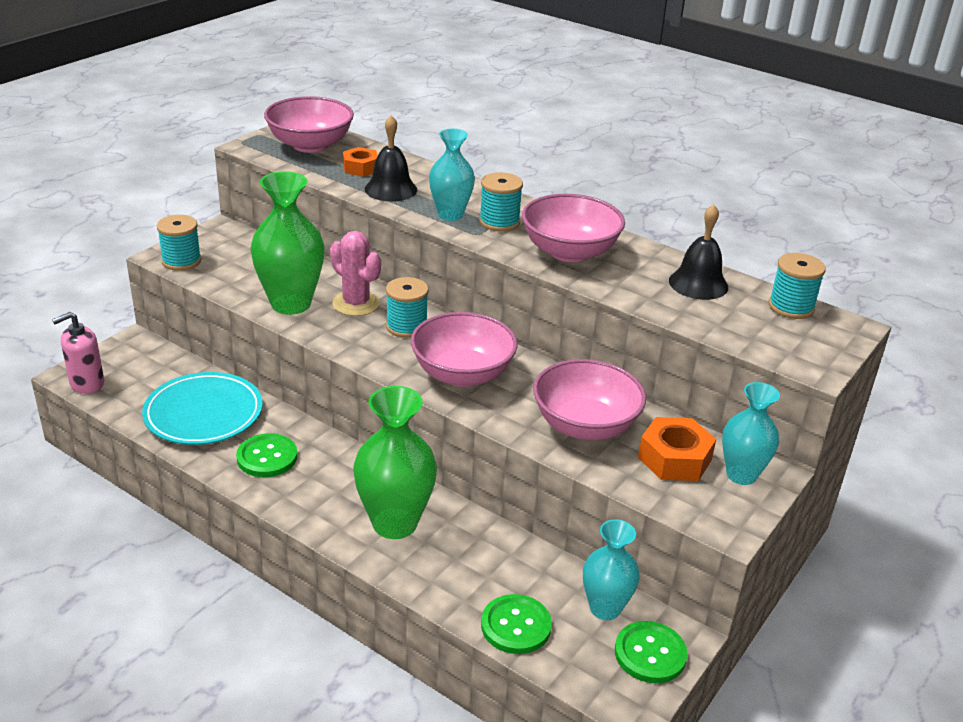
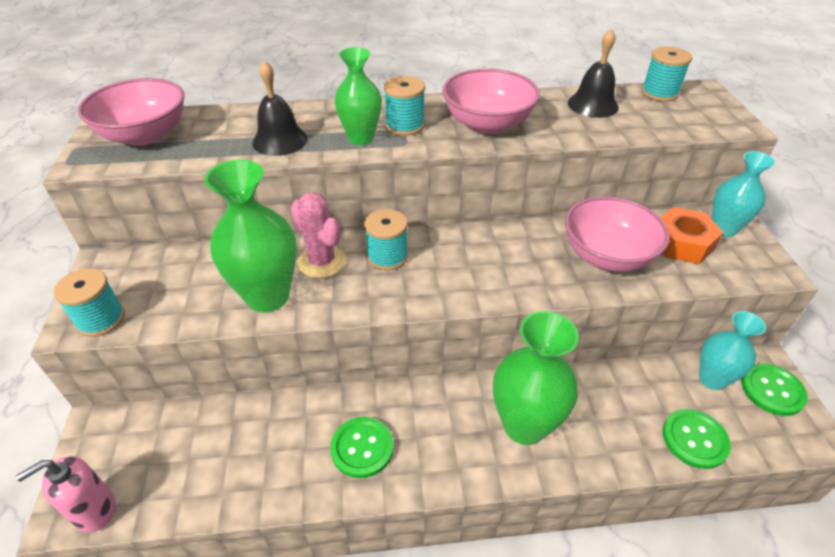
camera: 40 degrees left, 10 degrees up
(86, 383) = (94, 510): pink soap dispenser -> pink soap dispenser turned 45 degrees clockwise
(203, 413) = (255, 450): turquoise plate -> none
(356, 304) = (322, 261): pink cactus -> pink cactus turned 45 degrees clockwise
(360, 168) = (224, 134): orange nut -> none
(450, 215) = (361, 138): turquoise vase -> green vase
(462, 374) = (481, 270): pink bowl -> none

